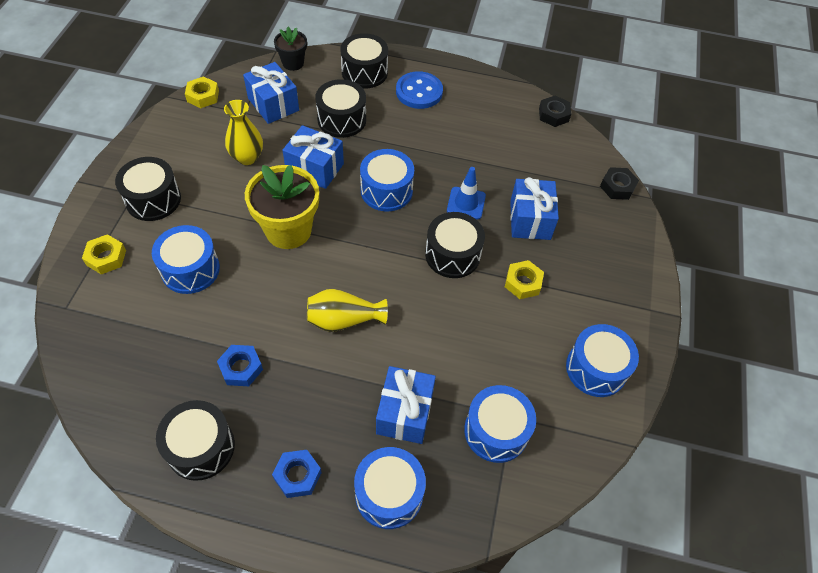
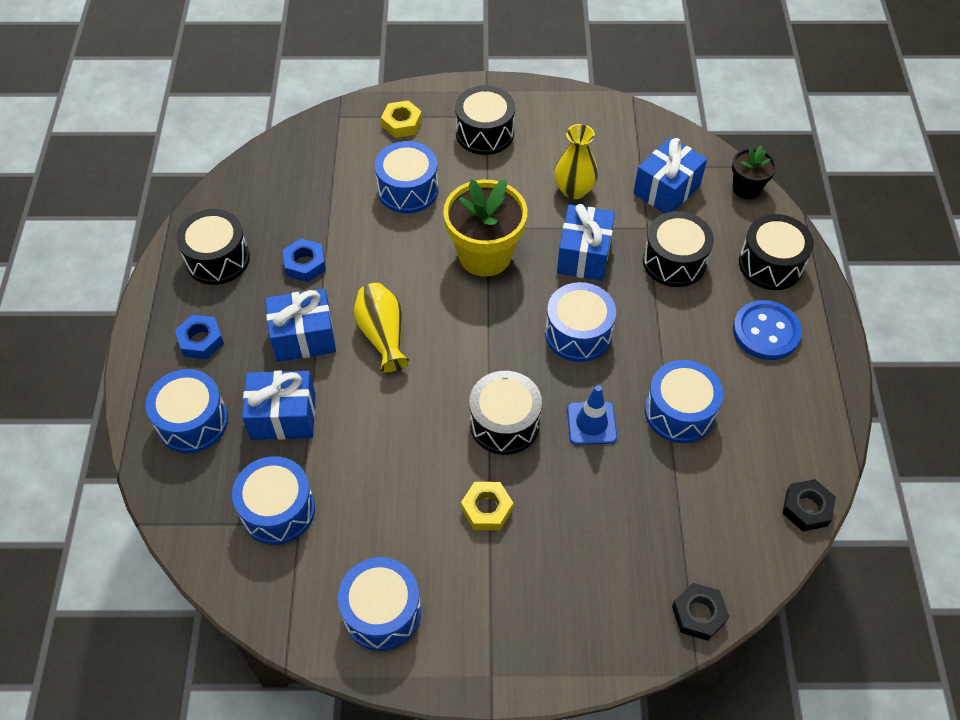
camera: 80 degrees right, 0 degrees up
(203, 96) = (648, 124): yellow nut -> none
(469, 153) = (679, 412): none -> blue drum
(530, 220) = (592, 503): blue gift -> blue gift (304, 337)

